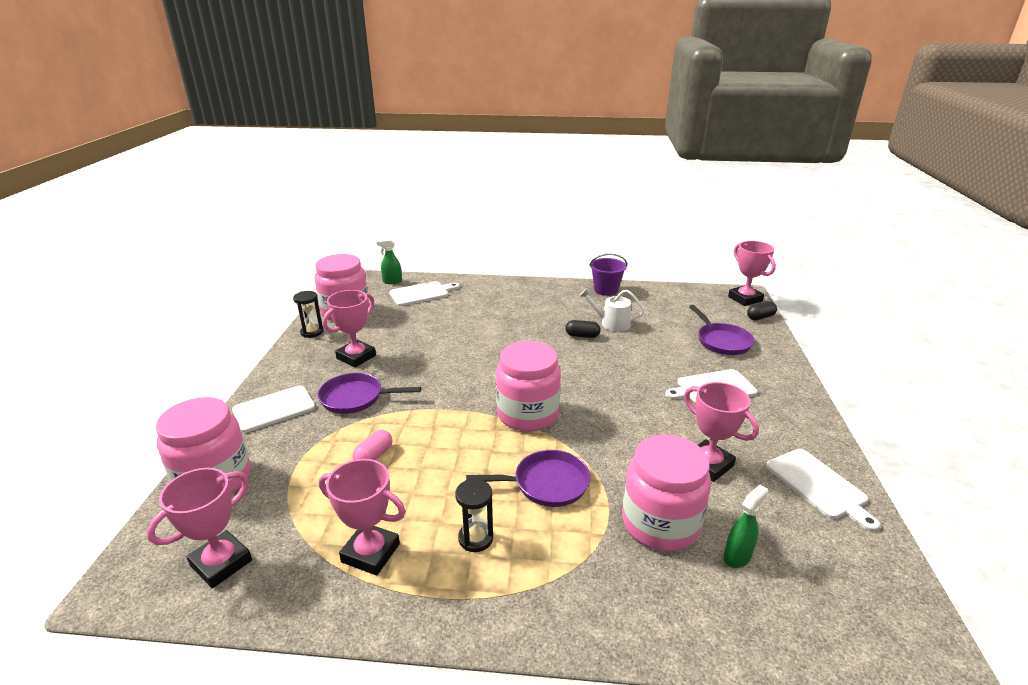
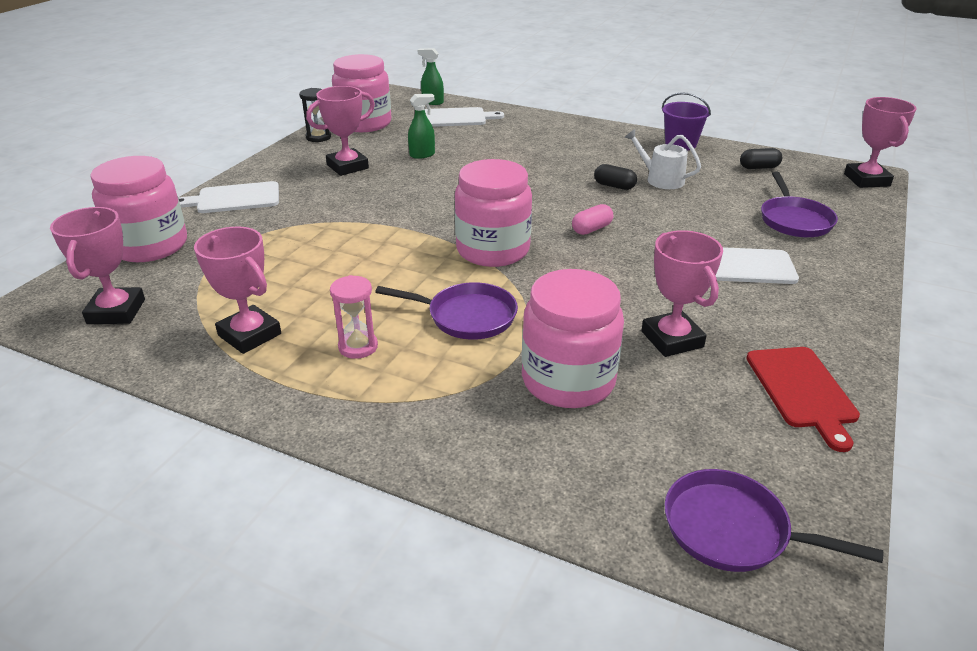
camera: 20 degrees right, 5 degrees up
(221, 563) = (116, 311): pink trophy -> pink trophy turned 60 degrees counterclockwise
(355, 398) = (322, 202): purple pan -> purple pan (733, 530)
(374, 455) = (307, 256): pink capsule -> pink capsule (591, 229)
(475, 538) = (358, 347): black hourglass -> pink hourglass
(737, 556) = (637, 432): green spray bottle -> green spray bottle (422, 155)
(760, 317) = (872, 203): black capsule -> black capsule (759, 167)
(818, 486) = (802, 390): white cutting board -> red cutting board

